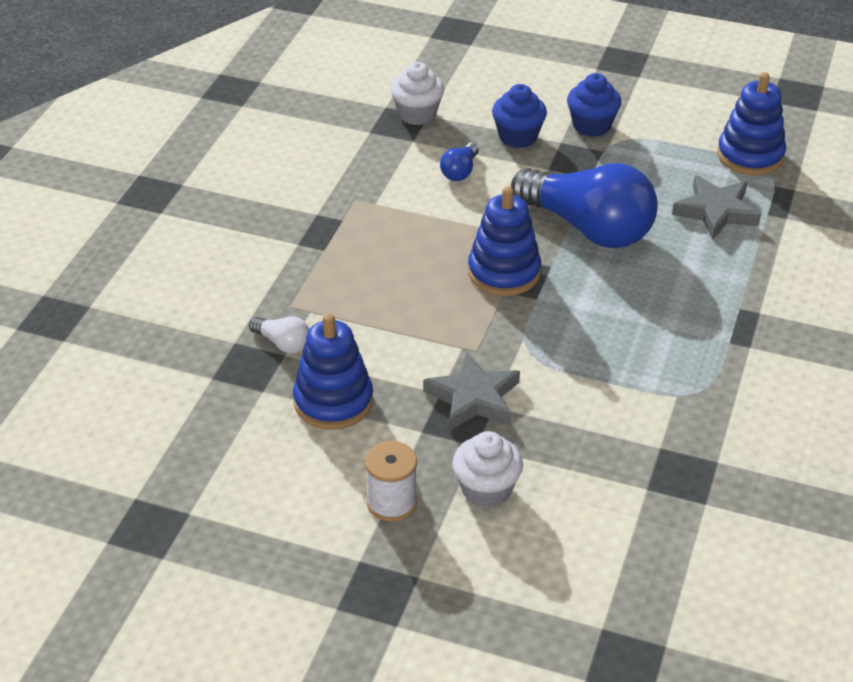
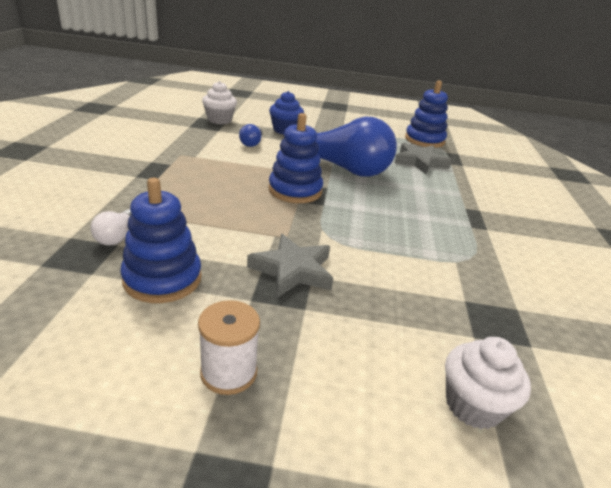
camera: 15 degrees left, 10 degrees down
(283, 343) = (116, 237): white light bulb -> white light bulb turned 75 degrees clockwise
(486, 490) = (326, 350): white cupcake -> white cupcake (473, 405)
(591, 126) = (328, 127): blue cupcake -> none

